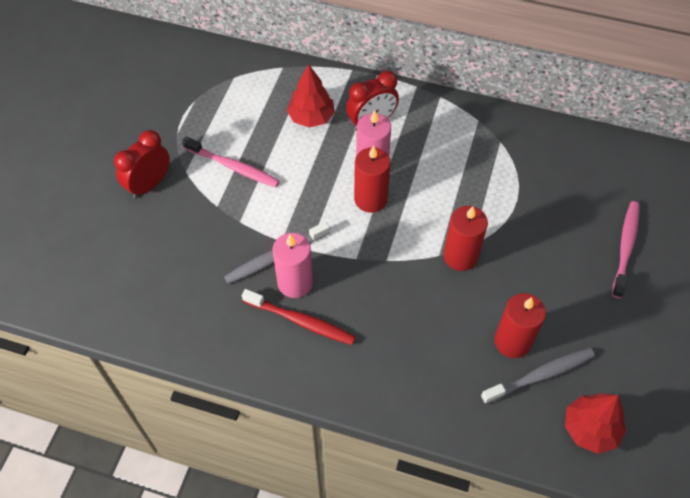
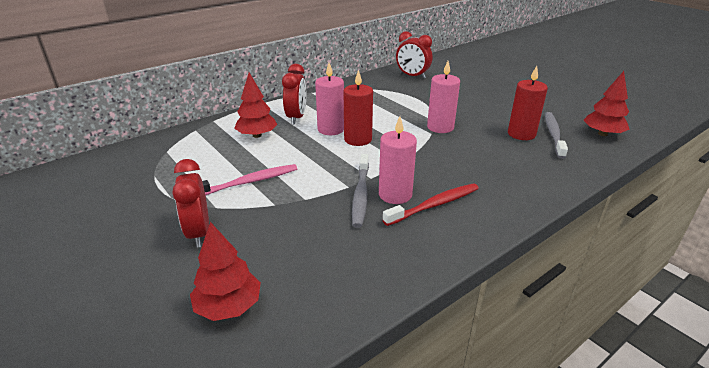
camera: 55 degrees left, 25 degrees down
(93, 258) = (228, 306): none -> red tree
(460, 256) = (440, 127): red candle -> pink candle
(579, 162) = (412, 76): none -> red clock
(625, 247) = (482, 85): pink toothbrush -> none

